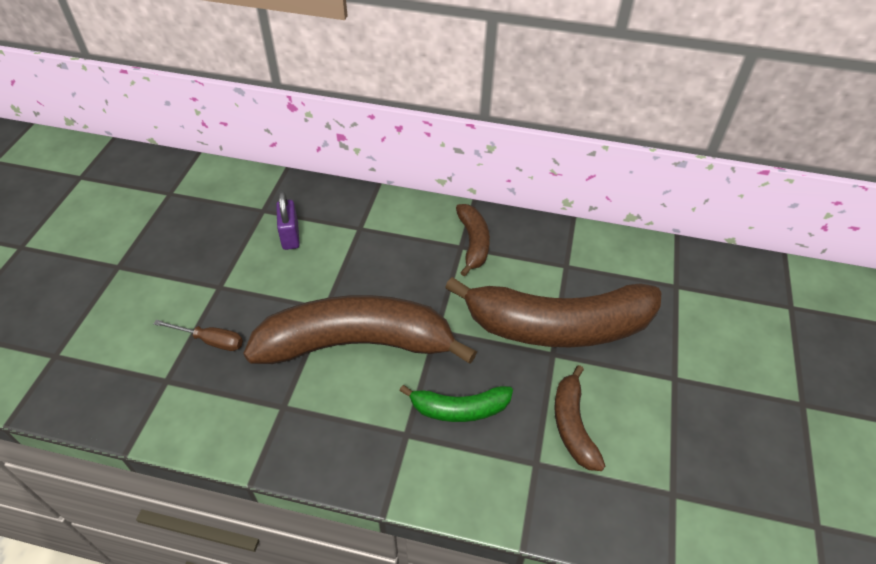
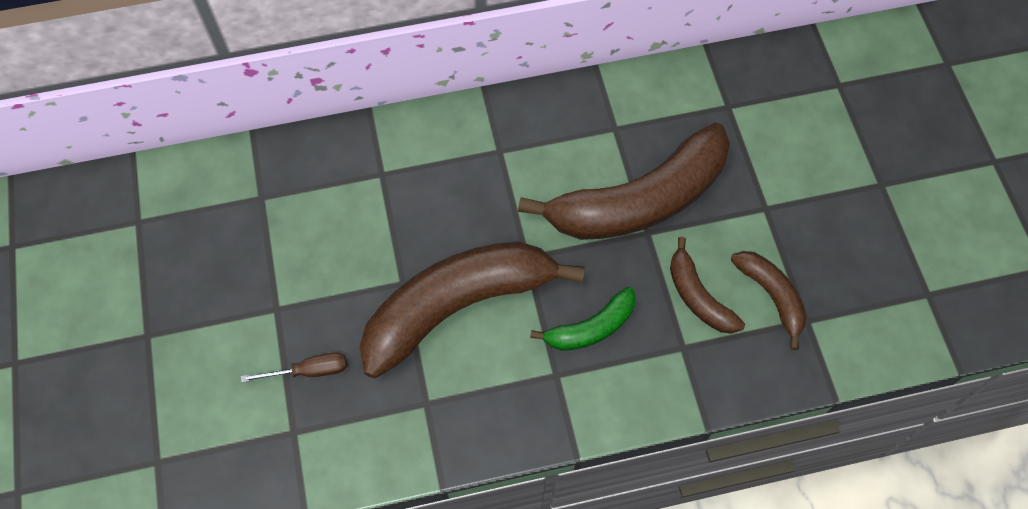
camera: 25 degrees left, 15 degrees up
(290, 236) = (313, 216): purple padlock -> none
(473, 243) = (510, 141): brown banana -> brown banana (771, 296)

